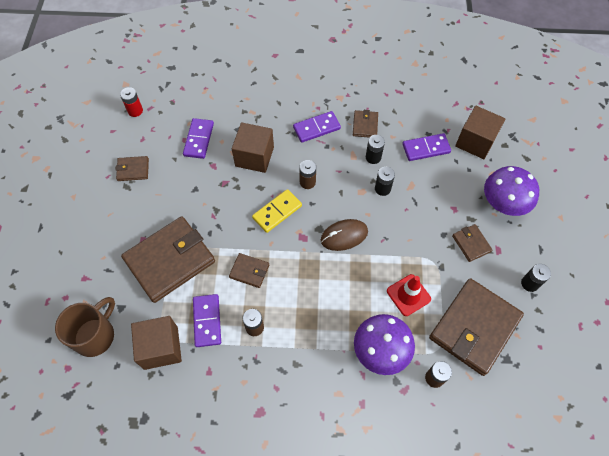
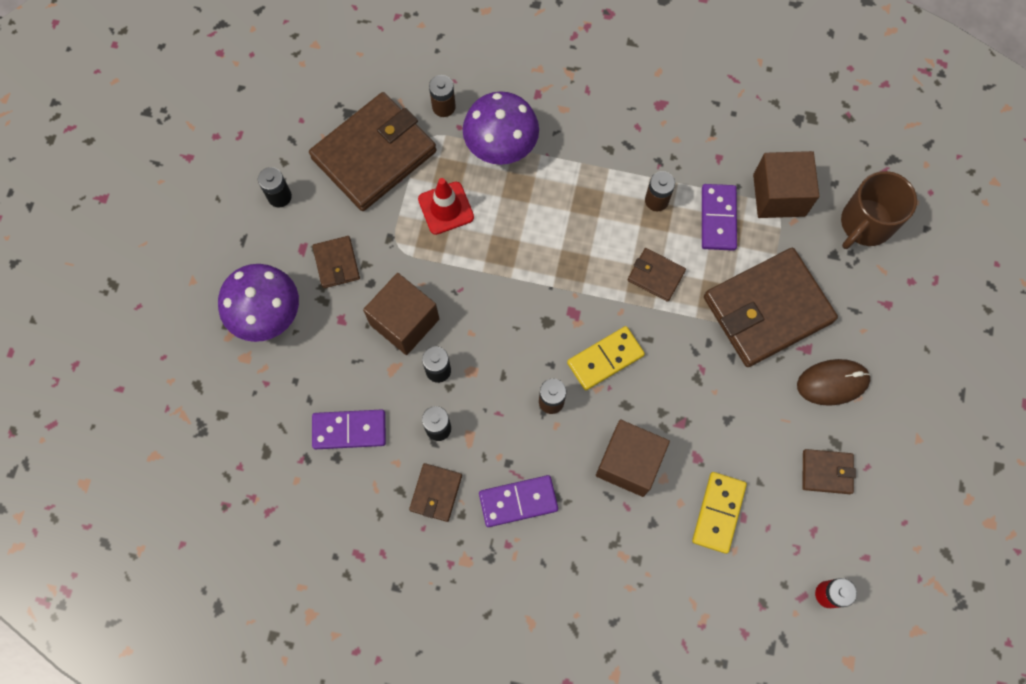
camera: 170 degrees left, 10 degrees up
(198, 139) = (718, 513): purple domino -> yellow domino
(344, 236) = (513, 305): brown mouse -> brown mouse (832, 383)
(475, 142) = (266, 429): brown cube -> brown cube (404, 322)

